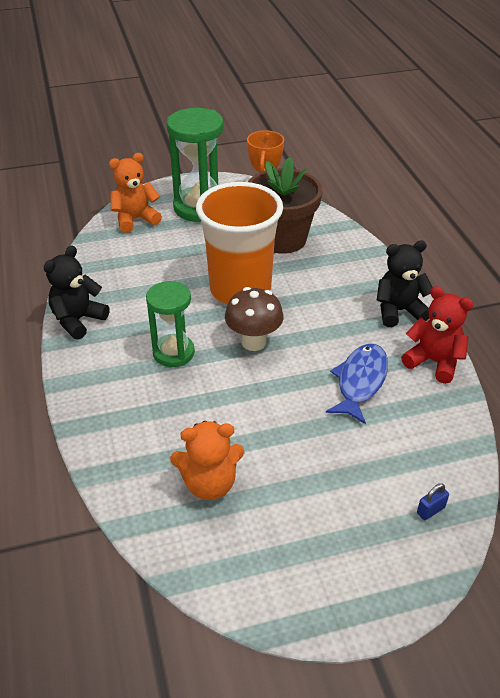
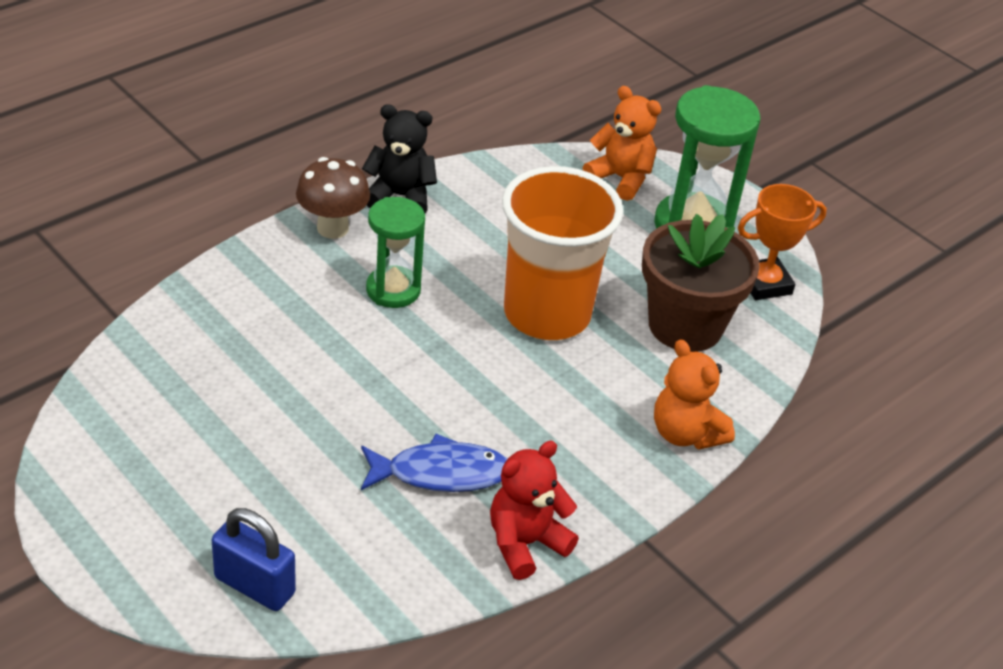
camera: 60 degrees right, 0 degrees up
(209, 483) = (207, 380): orange teddy bear -> orange teddy bear (685, 433)
(253, 342) = (454, 354): brown mushroom -> brown mushroom (332, 228)
(399, 311) = (610, 485): black teddy bear -> none
(430, 510) = (255, 585): blue padlock -> blue padlock, size x2.08
(434, 362) = (525, 543): red teddy bear -> red teddy bear turned 135 degrees counterclockwise

